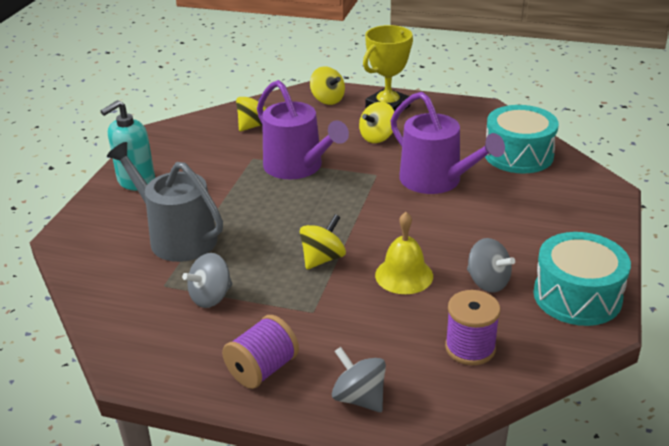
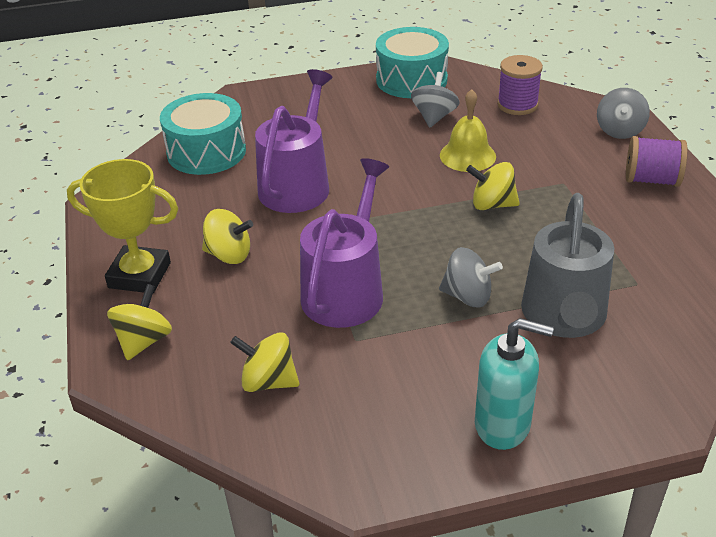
camera: 120 degrees left, 5 degrees up
(211, 297) = (615, 244): grey spinning top -> grey spinning top (467, 296)

